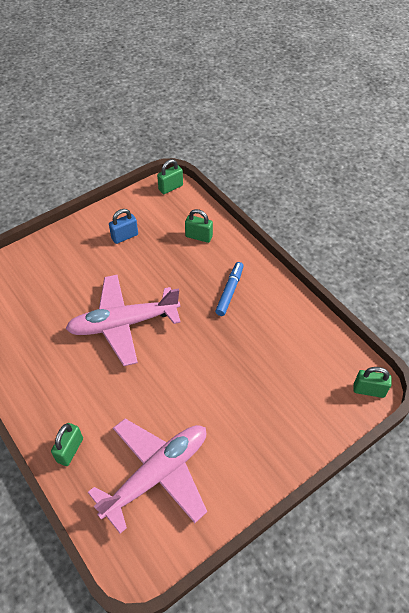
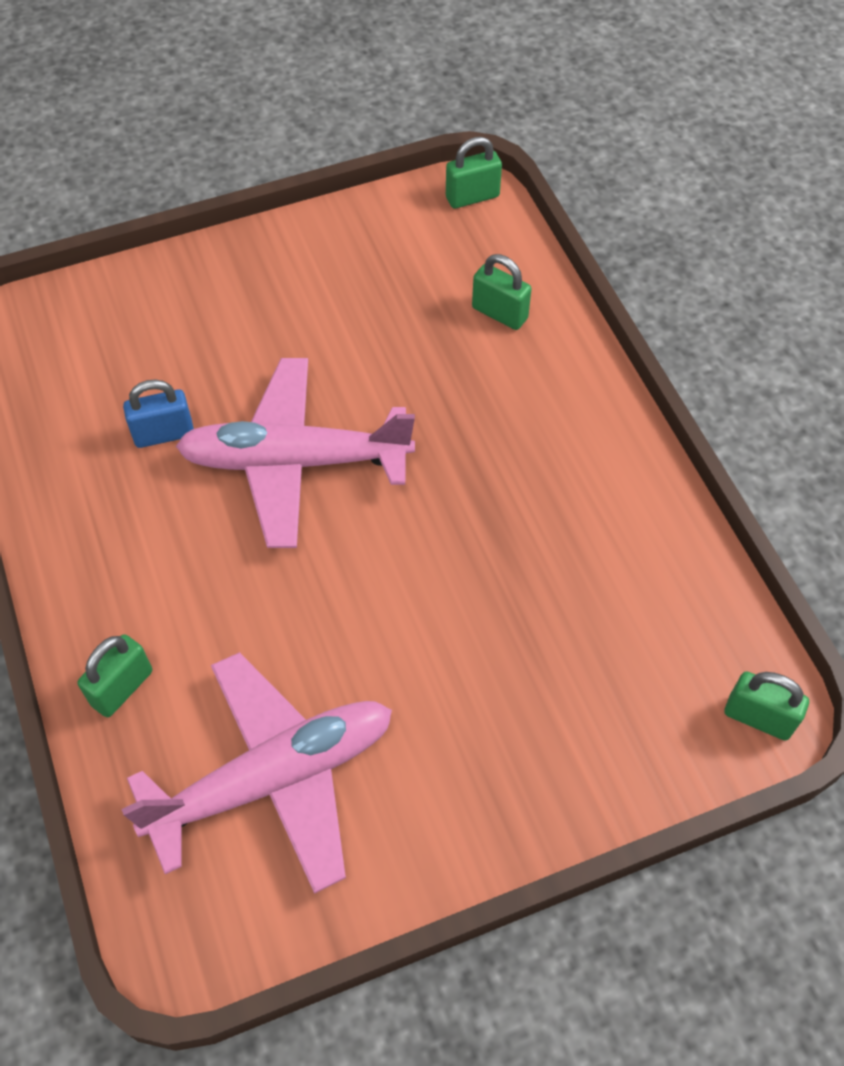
camera: 15 degrees right, 5 degrees up
(125, 236) = (349, 282): blue padlock -> blue padlock (164, 434)
(229, 291) = (529, 442): blue marker -> none

